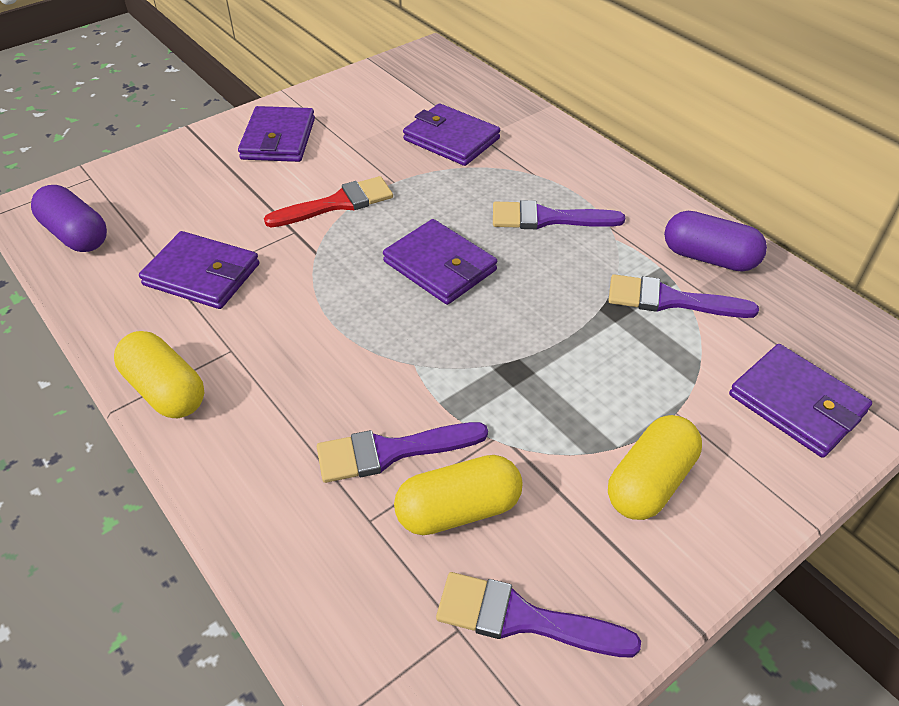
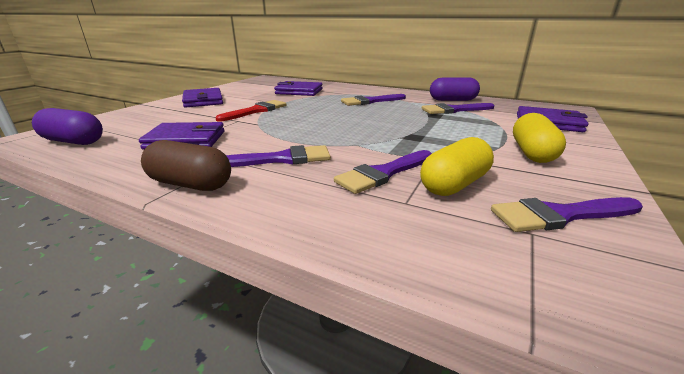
camera: 25 degrees left, 20 degrees down
(165, 390) = (190, 184): yellow capsule -> brown capsule
(291, 369) = (282, 159): none -> purple brush
(440, 266) = (334, 118): purple wallet -> none

